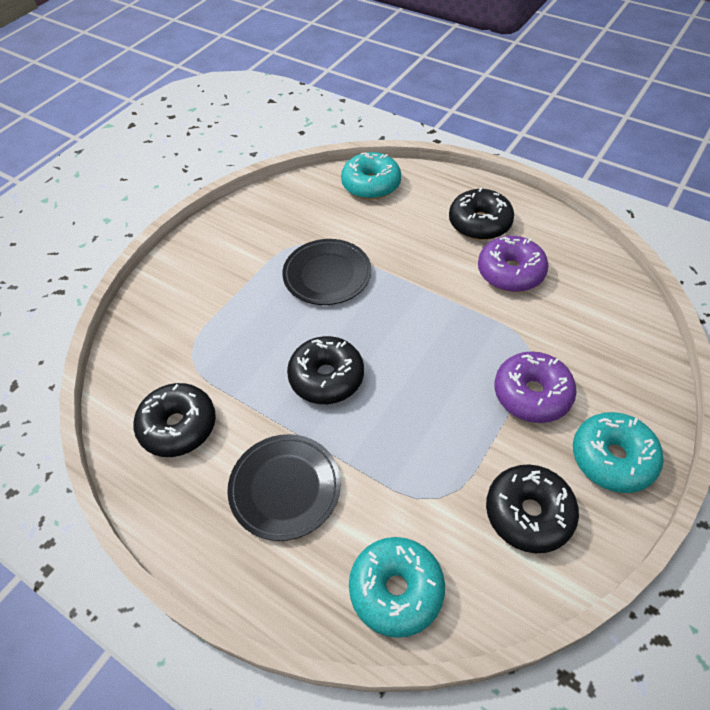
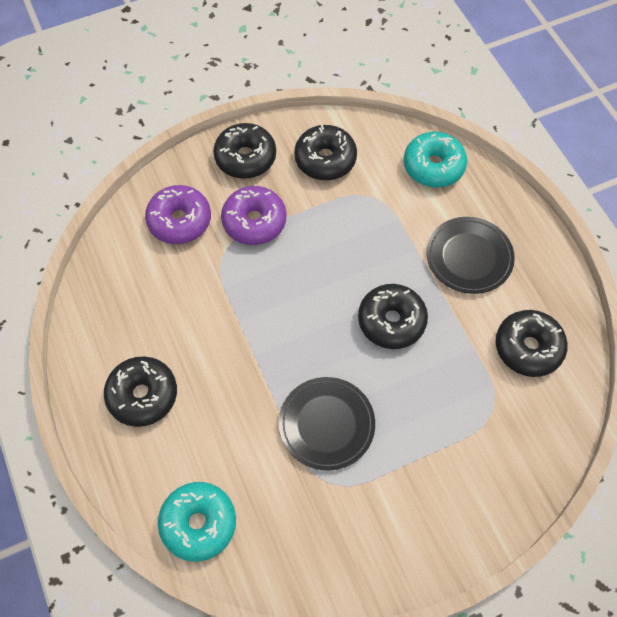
camera: 150 degrees left, 10 degrees up
(510, 272) = (170, 325): purple donut -> purple donut (179, 221)
(612, 458) = (245, 157): turquoise donut -> black donut

